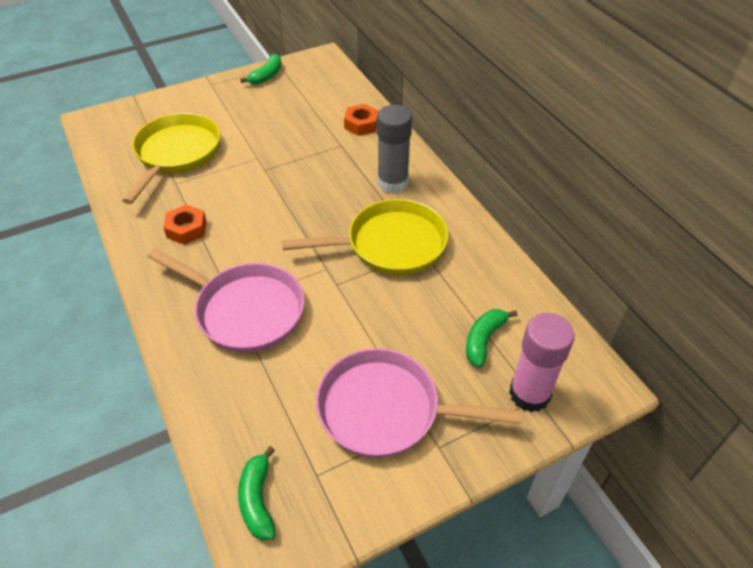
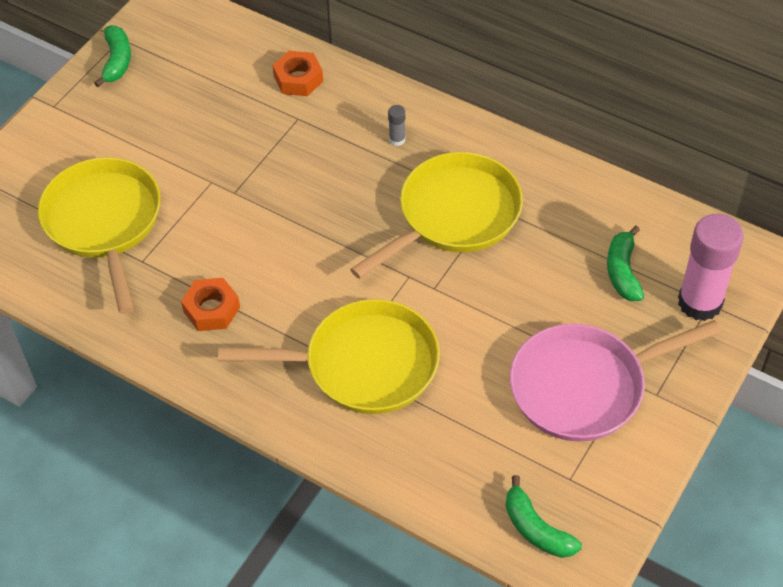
camera: 30 degrees left, 5 degrees up
(244, 310) = (362, 365): pink pan -> yellow pan
(392, 183) = (397, 140): grey glue stick -> grey glue stick, size x0.40

